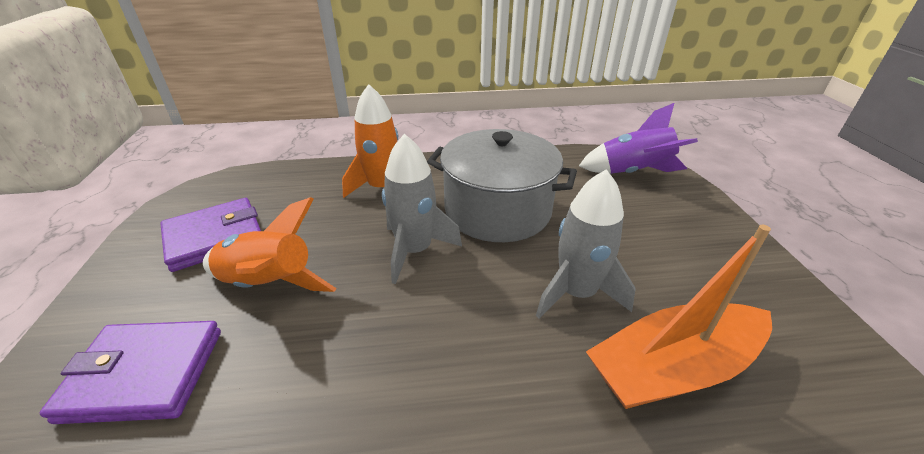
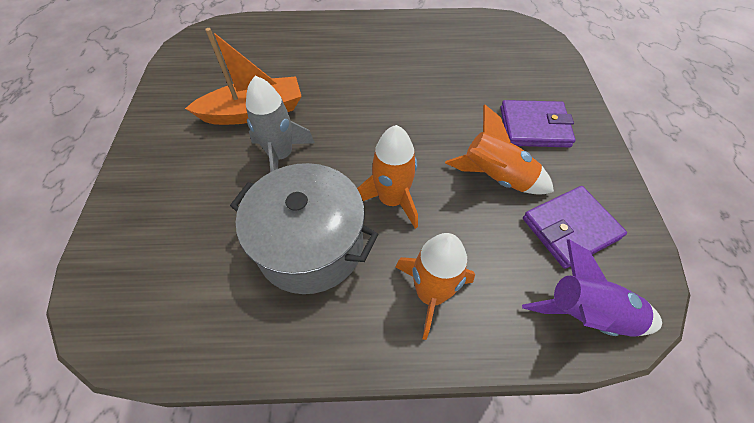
camera: 175 degrees left, 20 degrees up
(415, 251) = (391, 200): grey rocket -> orange rocket
(633, 172) = (126, 302): purple rocket -> purple rocket (585, 314)

